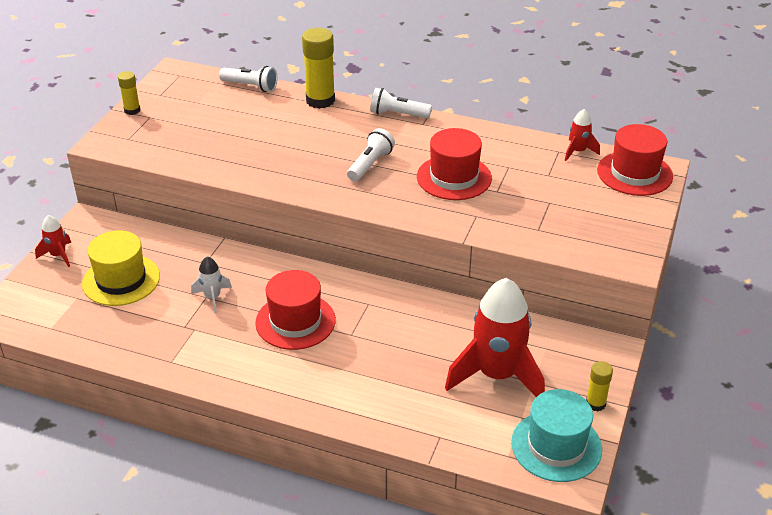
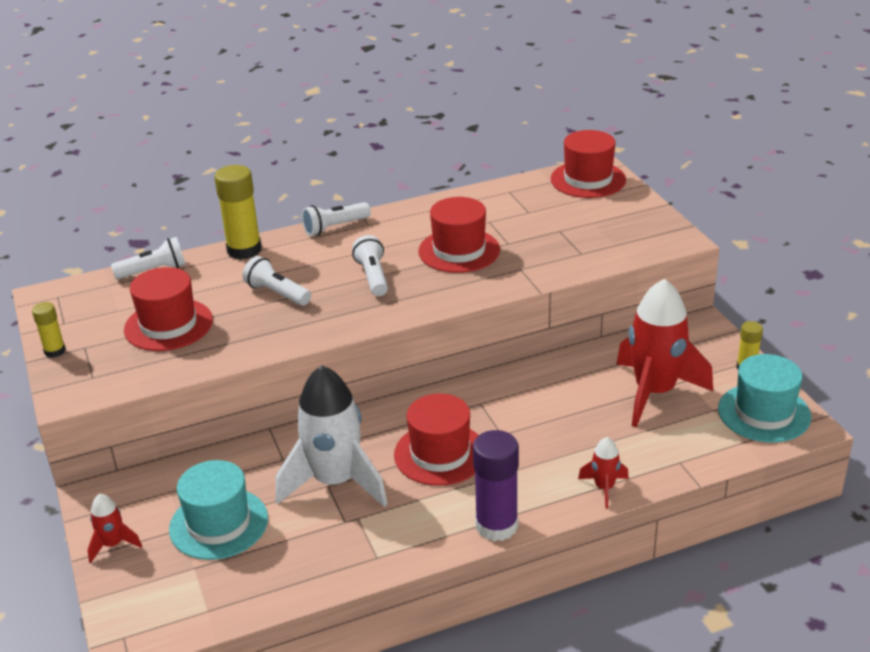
camera: 40 degrees left, 5 degrees down
(121, 280) = (219, 523): yellow hat -> turquoise hat
(209, 128) = (168, 325): none -> red hat
(212, 297) = (335, 482): white rocket -> white rocket, size x2.22
(262, 392) = (496, 526): none -> purple glue stick
(297, 142) = (277, 293): none -> white flashlight
(578, 151) = (524, 184): red rocket -> red rocket (604, 488)

